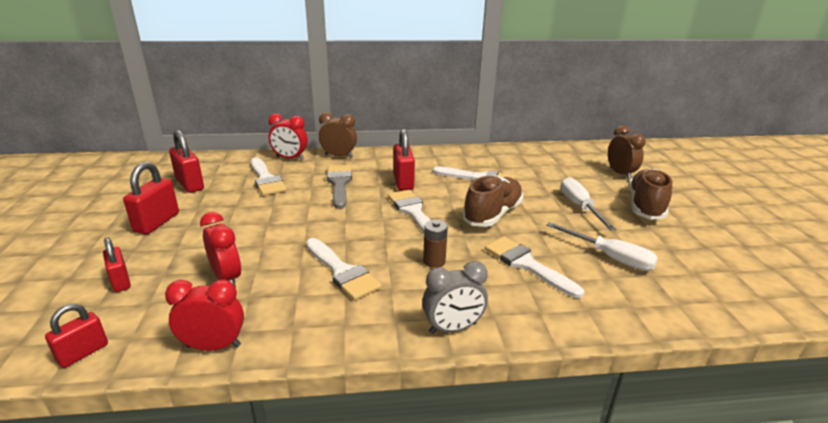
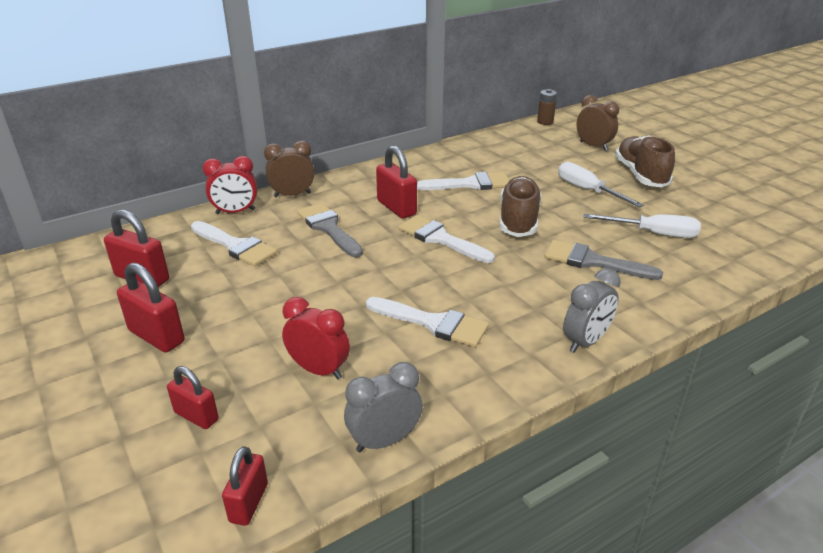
camera: 25 degrees left, 5 degrees up
(157, 222) = (156, 336): red padlock -> red padlock turned 45 degrees counterclockwise
(213, 346) = (384, 441): red clock -> grey clock
(434, 261) = (510, 284): brown battery -> brown battery (545, 122)
(527, 264) = (593, 261): white brush -> grey brush

